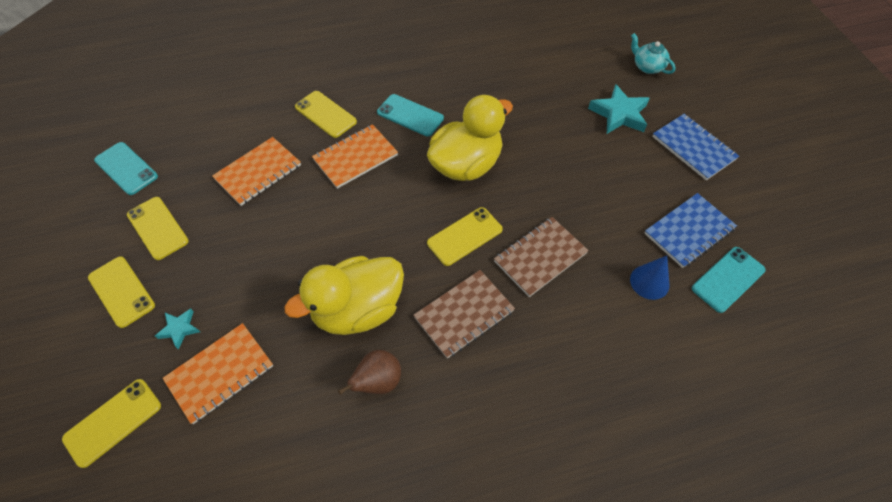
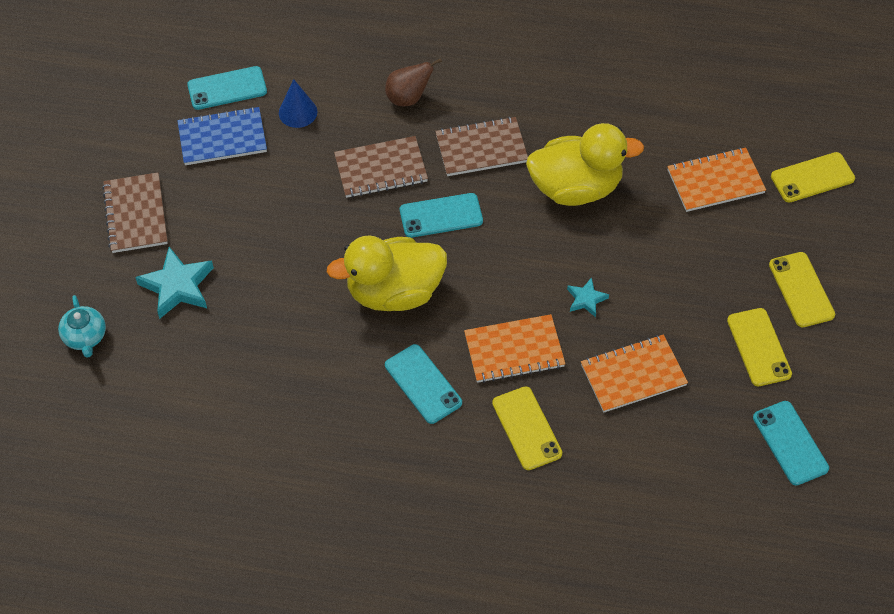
camera: 155 degrees left, 0 degrees up
(179, 329) = (747, 232): turquoise star -> turquoise star (586, 299)
(378, 381) = (581, 126): brown pear -> brown pear (408, 98)
(464, 236) = (441, 216): yellow phone -> turquoise phone
(693, 148) = (136, 214): blue notebook -> brown notebook

